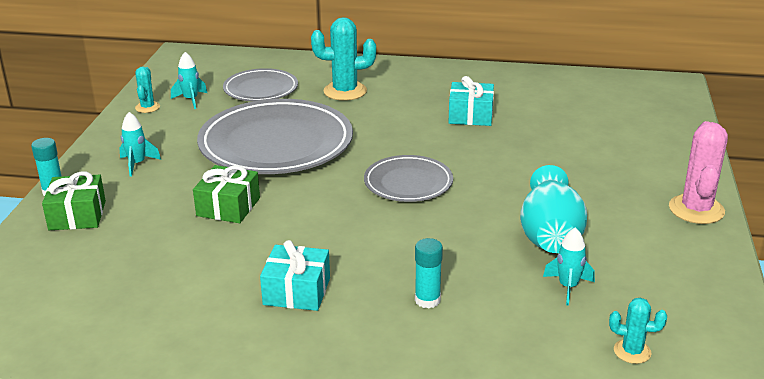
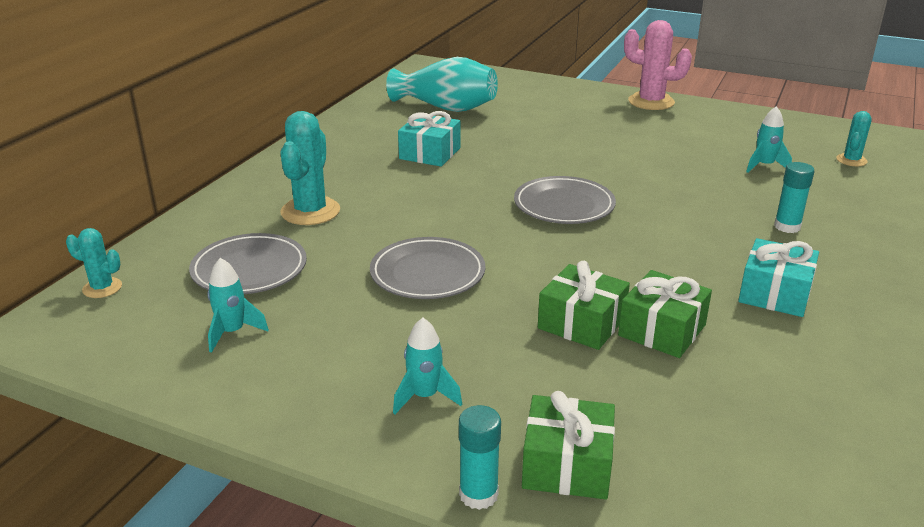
camera: 75 degrees left, 0 degrees up
(147, 107) = (224, 378): turquoise cactus -> turquoise cactus (102, 288)
(227, 239) = (662, 330): none -> green gift
(276, 144) = (427, 273): grey plate -> grey plate, size x0.54
(550, 234) = (680, 158): turquoise vase -> turquoise vase (446, 108)

